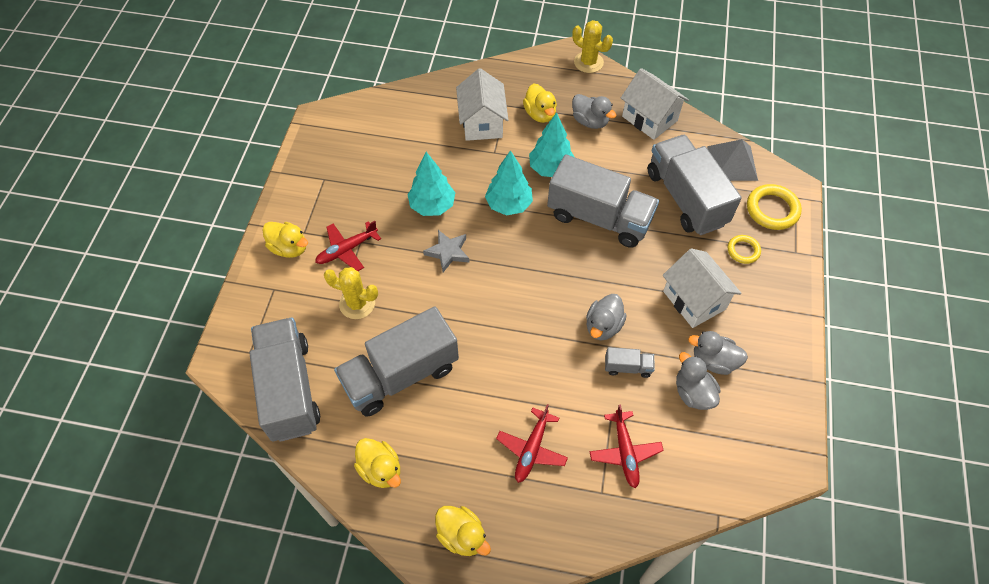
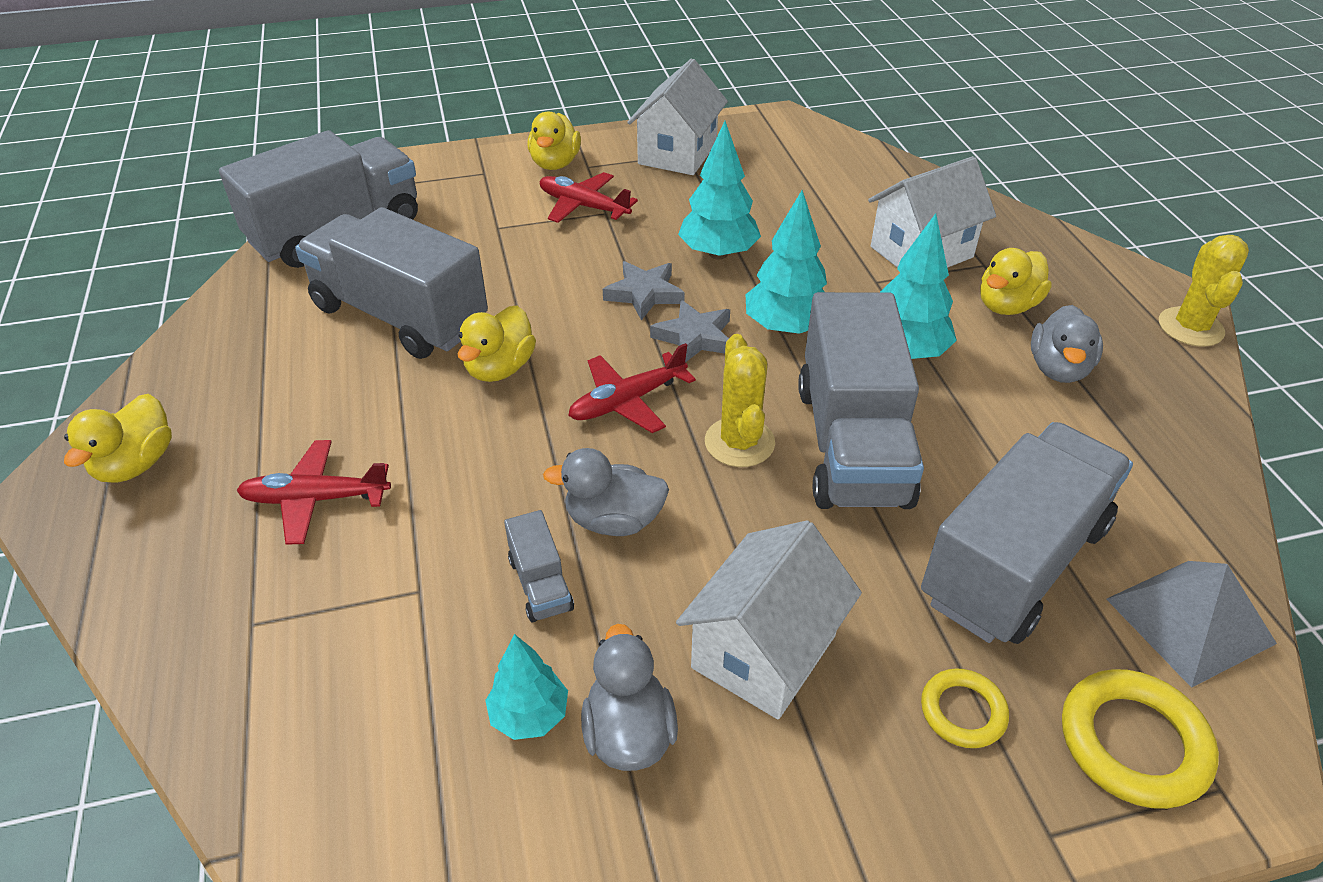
camera: 65 degrees right, 15 degrees down
(357, 303) = (500, 242): yellow cactus -> yellow cactus (739, 442)
(380, 469) = (234, 346): yellow duck -> yellow duck (500, 368)
(495, 245) = (694, 337): none -> grey star
(625, 452) = (349, 634): red plane -> red plane (628, 401)
(649, 118) = (1157, 447): white house -> white house (677, 153)
(693, 393) = (529, 715): grey duck -> turquoise tree

